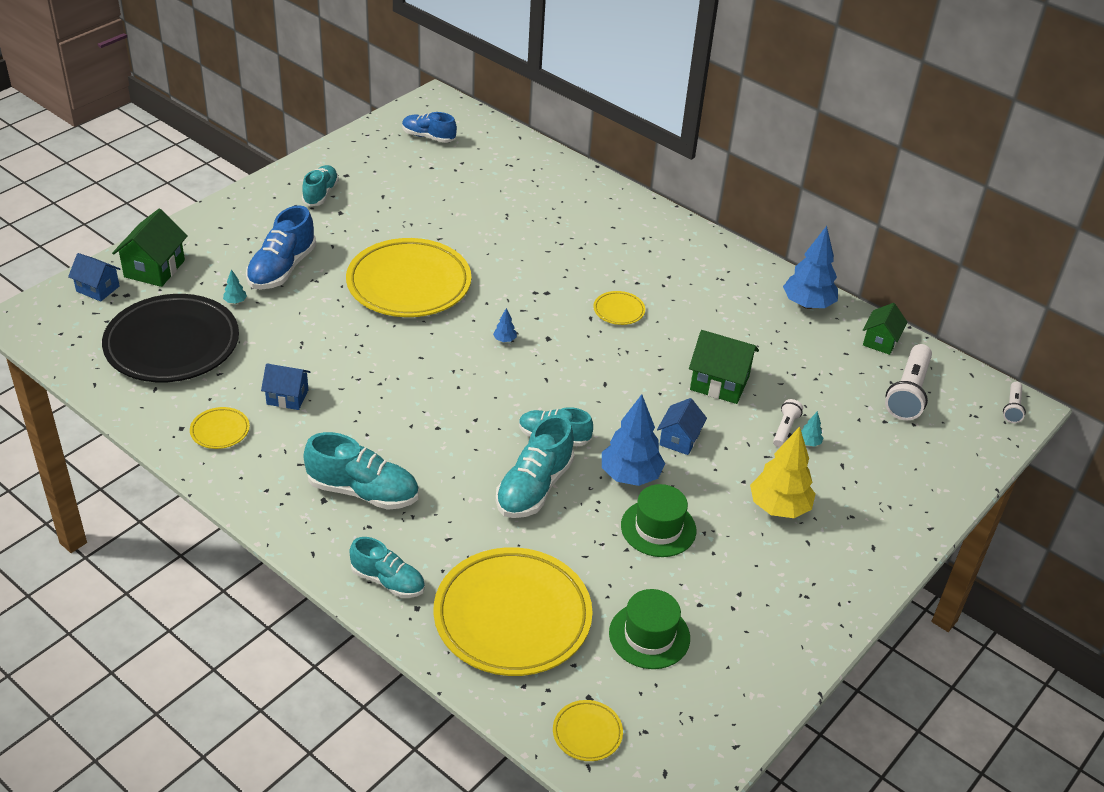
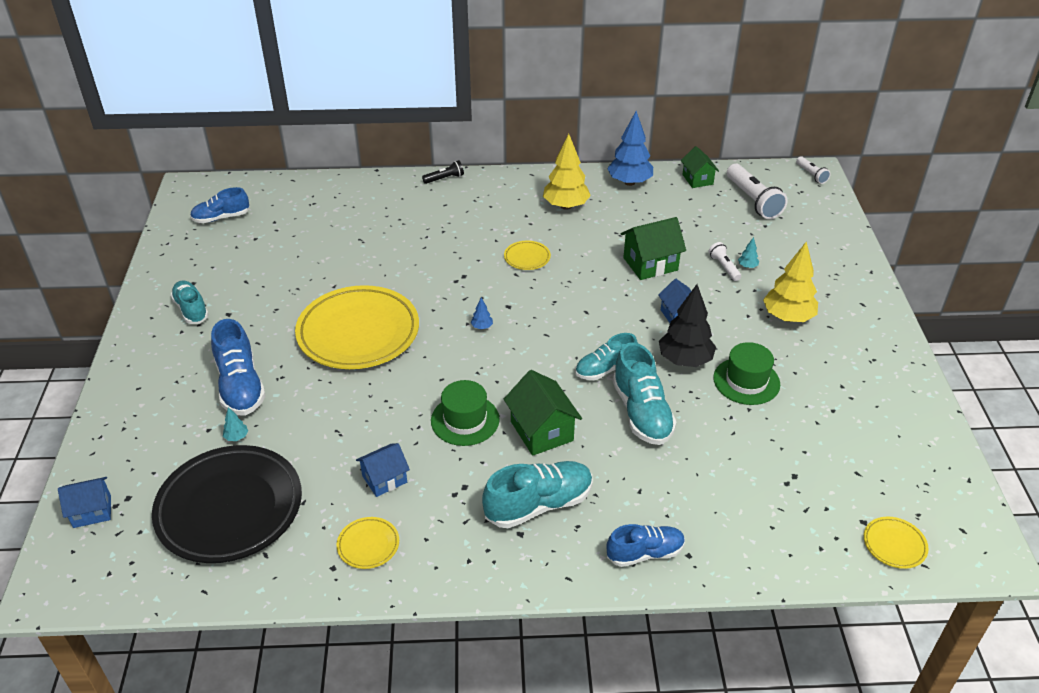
camera: 40 degrees left, 0 degrees up
(154, 268) = (124, 459): green house -> green house (541, 431)
(388, 581) = (645, 553): turquoise shoe -> blue shoe
(512, 617) = (751, 509): yellow plate -> none
(630, 476) = (685, 360): blue tree -> black tree
(643, 205) = (445, 178): none -> black flashlight
(649, 635) = (837, 453): green hat -> green hat (465, 420)
(716, 289) = (566, 206): none -> yellow tree

